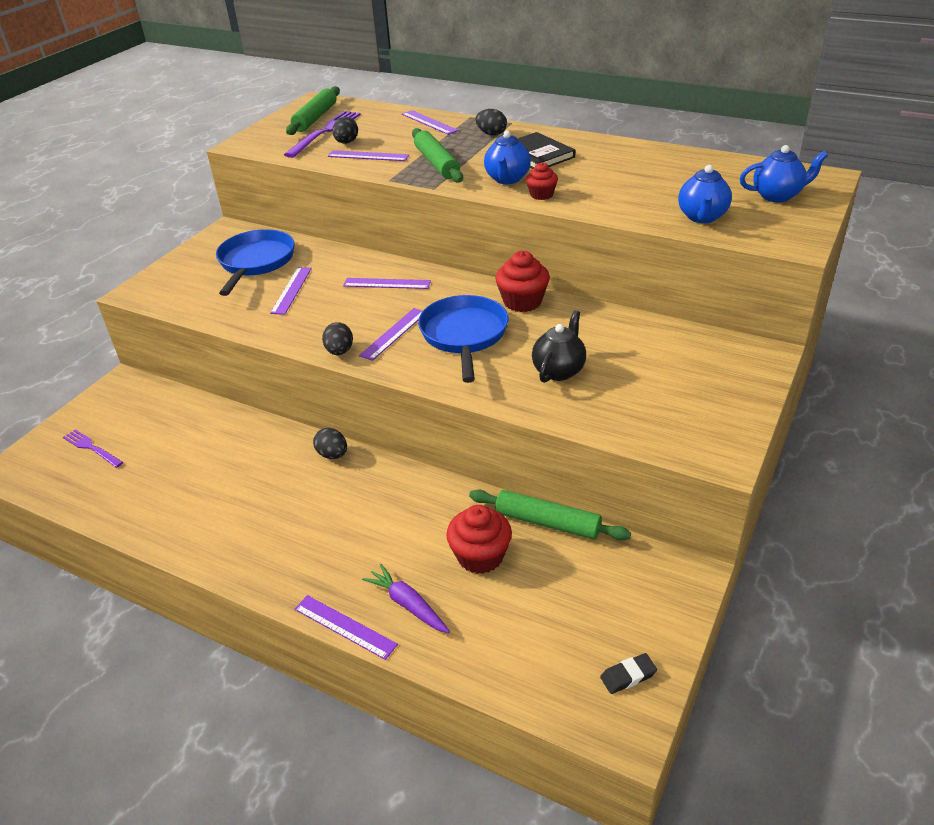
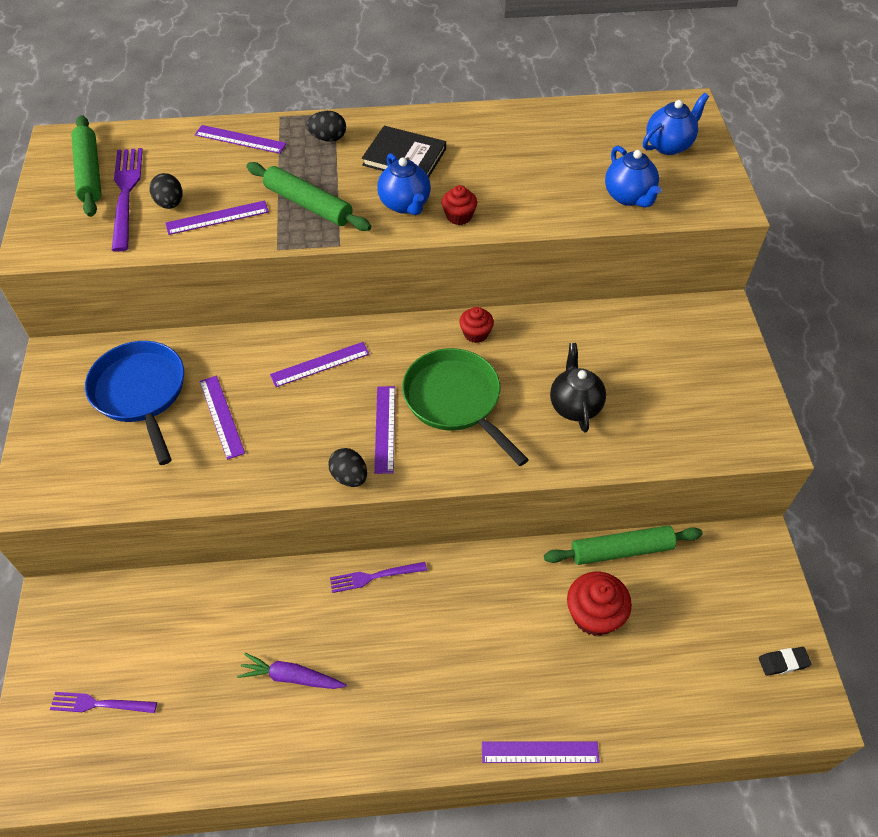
camera: 35 degrees left, 15 degrees up
(332, 455) = (374, 576): black egg -> purple fork
(407, 604) = (574, 698): purple carrot -> purple carrot (291, 677)
(464, 335) = (456, 401): blue pan -> green pan
(522, 301) = (475, 333): red cupcake -> red cupcake, size x0.60
(628, 676) = (783, 662): black eraser -> black eraser turned 45 degrees clockwise

